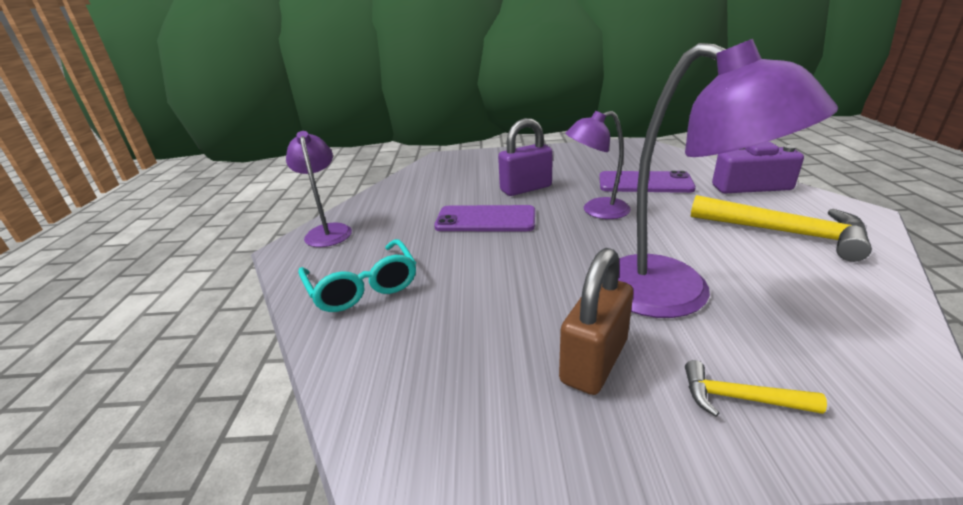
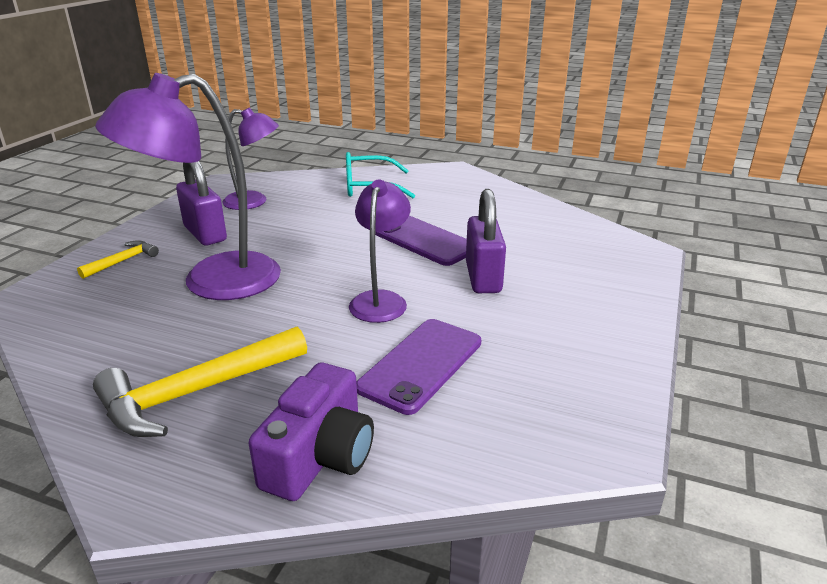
camera: 110 degrees right, 0 degrees up
(328, 231) = (472, 182): purple lamp -> purple lamp (254, 201)
(485, 219) = (425, 241): purple phone -> purple phone turned 75 degrees counterclockwise
(594, 361) = (205, 234): brown padlock -> purple padlock

